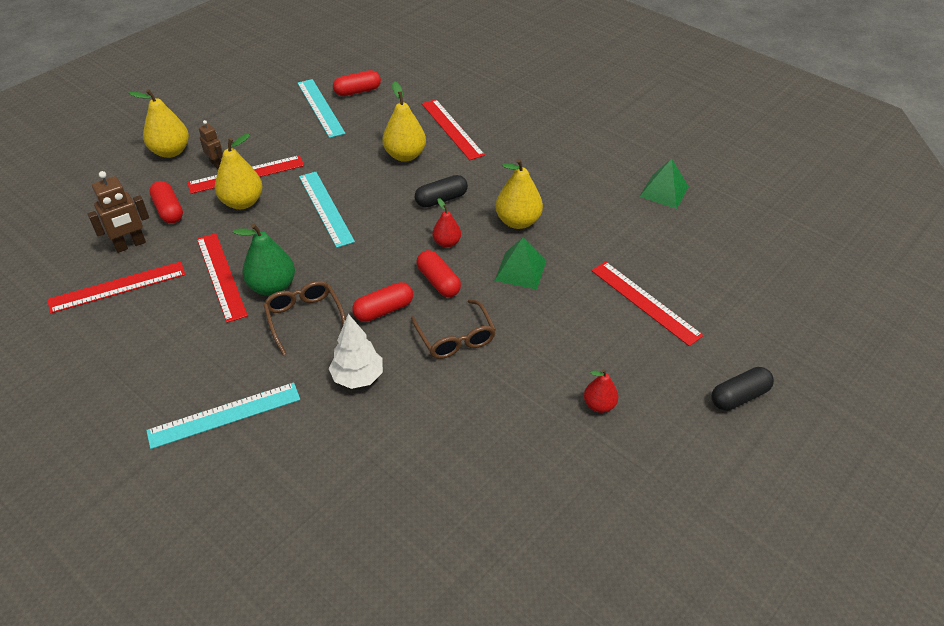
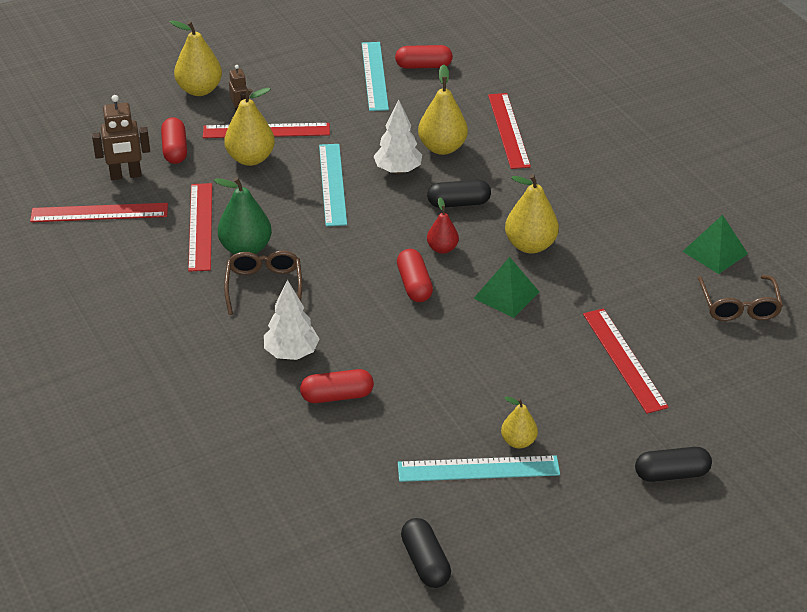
camera: 20 degrees right, 5 degrees down
(224, 415) = (153, 353): turquoise ruler -> turquoise ruler (478, 469)
(377, 183) = (398, 170): none -> white tree
(383, 310) = (345, 298): red capsule -> red capsule (337, 396)
(455, 338) = (405, 342): brown glasses -> brown glasses (739, 306)
(579, 557) = (425, 562): none -> black capsule
(599, 405) = (518, 441): red pear -> yellow pear

